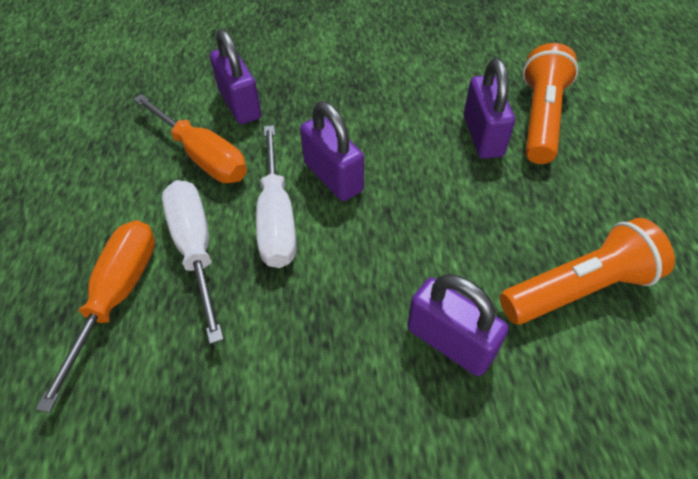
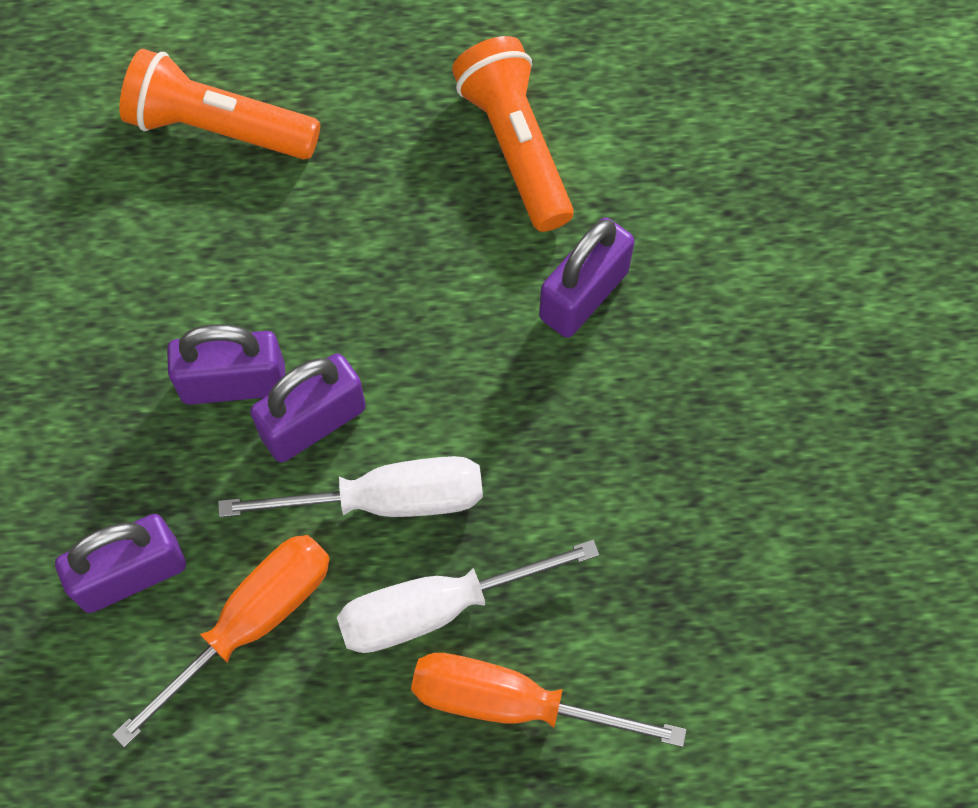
camera: 90 degrees left, 15 degrees up
(482, 136) = (248, 210): purple padlock -> purple padlock (234, 383)

